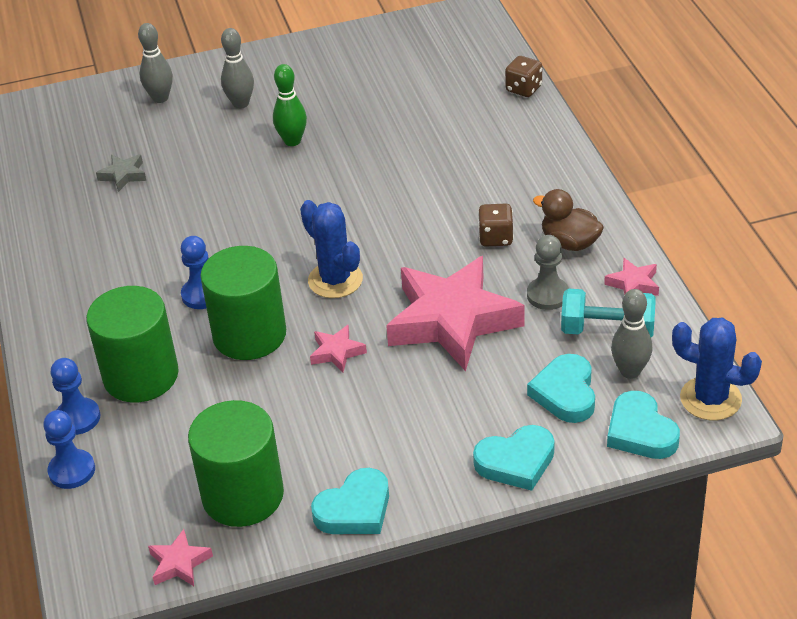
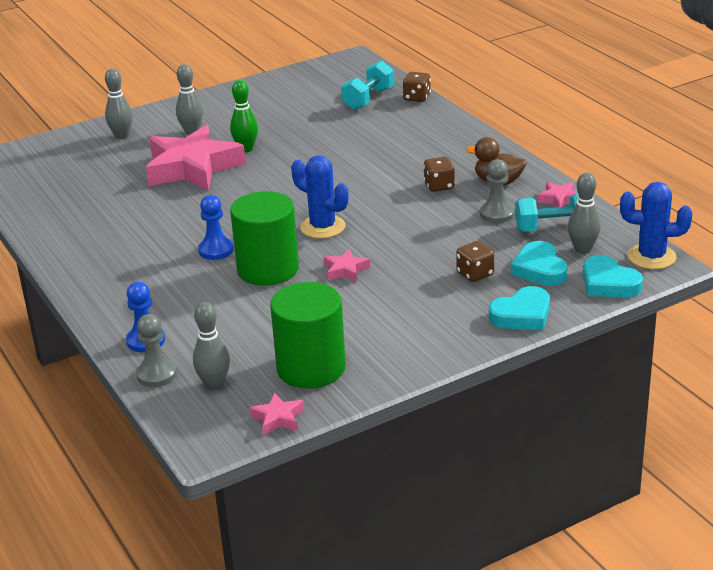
camera: 15 degrees left, 10 degrees down
(72, 471) = (156, 374): blue pawn -> grey pawn
(123, 175) = (113, 186): grey star -> none
(128, 498) = (214, 385): none -> grey bowling pin
(141, 376) = (188, 307): green cylinder -> none
(355, 509) = (408, 362): turquoise heart -> none
(452, 320) = (429, 239): pink star -> pink star (193, 167)
(464, 82) = (368, 99): none -> turquoise dumbbell
(485, 387) = (475, 274): none -> brown dice

